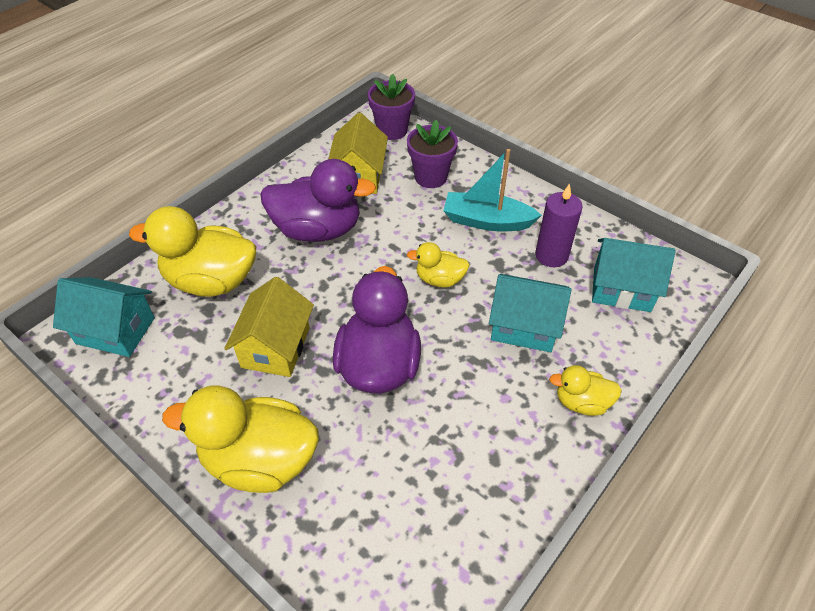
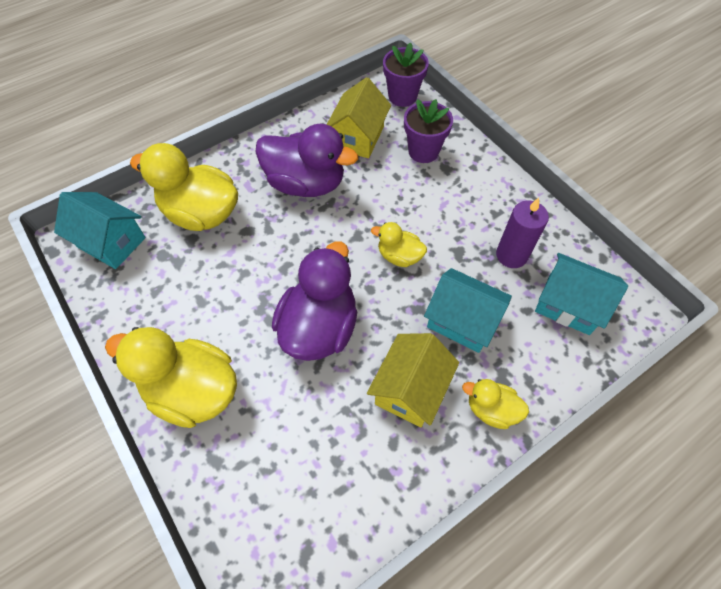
camera: 15 degrees right, 10 degrees up
(275, 347) = (236, 289): yellow house -> yellow house (410, 389)
(487, 221) = (461, 207): turquoise boat -> none

